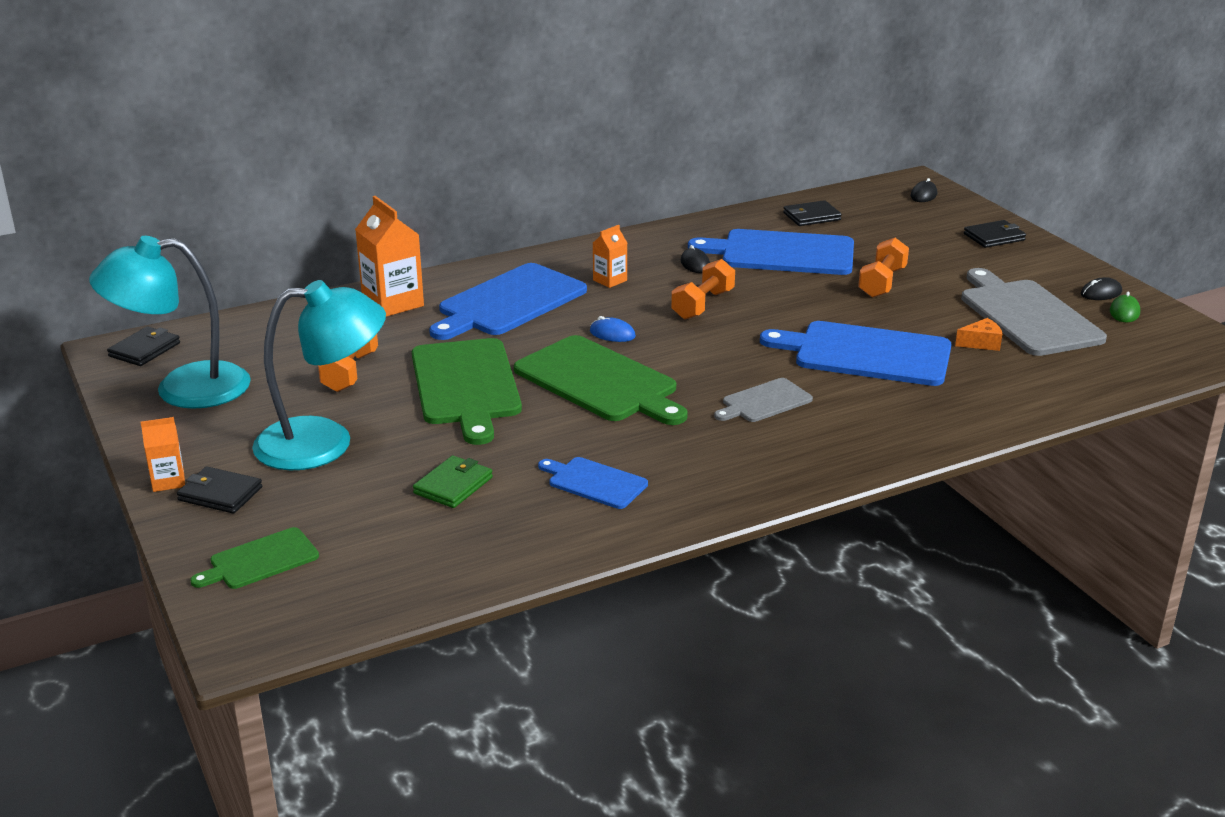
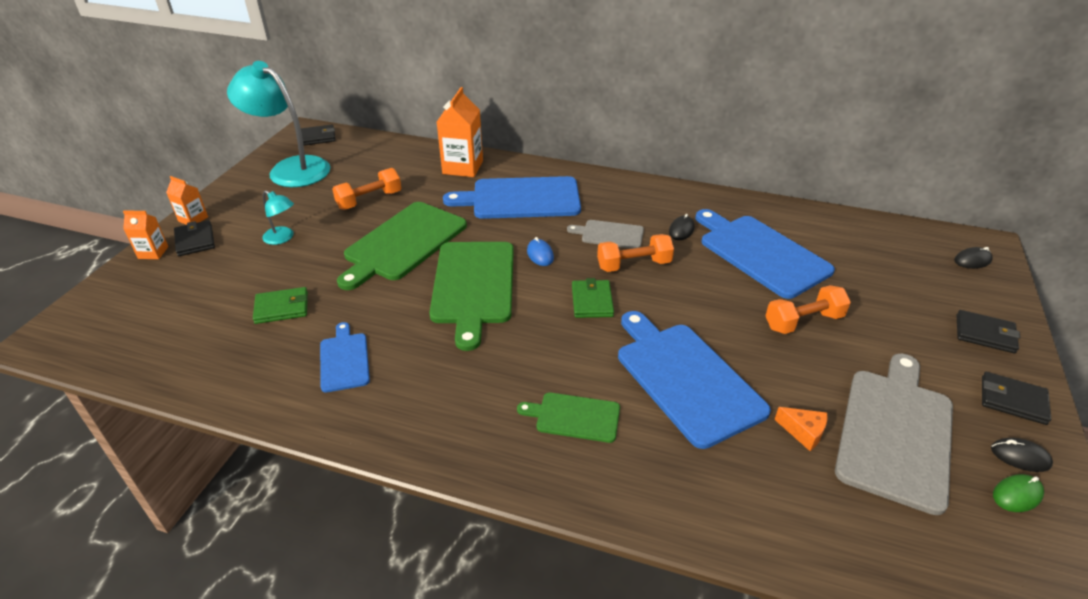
camera: 45 degrees right, 10 degrees up
(260, 560) = (136, 293): green cutting board -> green cutting board (574, 417)
(324, 443) = (283, 238): turquoise lamp -> turquoise lamp, size x0.45
(610, 280) = (605, 214): orange carton -> orange carton (153, 252)
(716, 343) = (592, 301): none -> green wallet
(764, 402) = (543, 370): grey cutting board -> grey cutting board (609, 234)
(811, 216) = (835, 234): black wallet -> black wallet (1012, 400)

